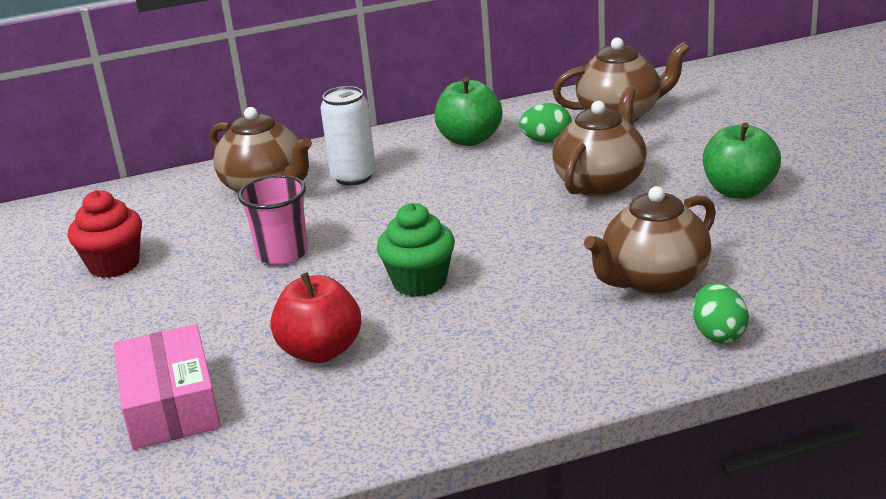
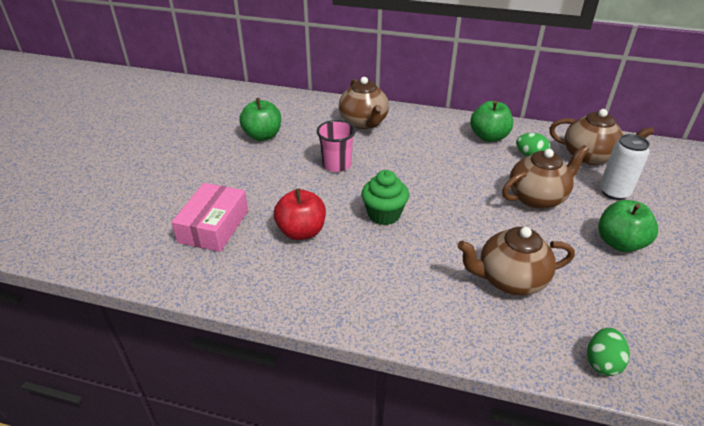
camera: 30 degrees right, 10 degrees up
(114, 265) = (263, 136): red cupcake -> green apple
(353, 177) = (410, 134): white can -> white can (614, 192)
(718, 334) = (516, 340): green egg -> green egg (602, 362)

